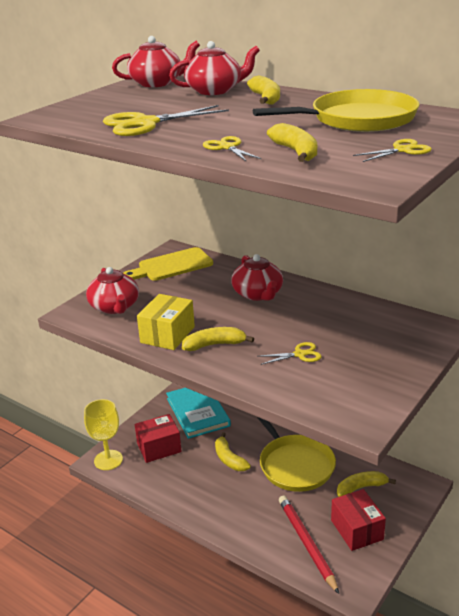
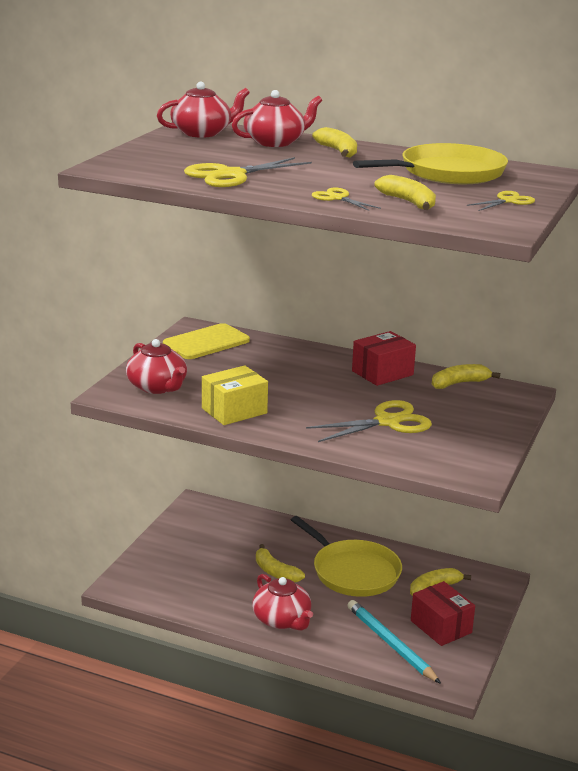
camera: 15 degrees left, 5 degrees down
(108, 460) = (129, 584): yellow goblet -> none
(159, 448) = (186, 567): red box -> red box (382, 373)
(167, 334) = (234, 411): yellow box -> yellow box turned 45 degrees clockwise
(198, 412) = (220, 527): turquoise book -> none
(215, 345) = (292, 418): yellow banana -> yellow banana (459, 383)
(258, 294) = (316, 368): red teapot -> red teapot (282, 620)
(300, 354) = (387, 422): yellow scissors -> yellow scissors, size x1.84
(306, 543) = (390, 644): red pencil -> turquoise pencil

